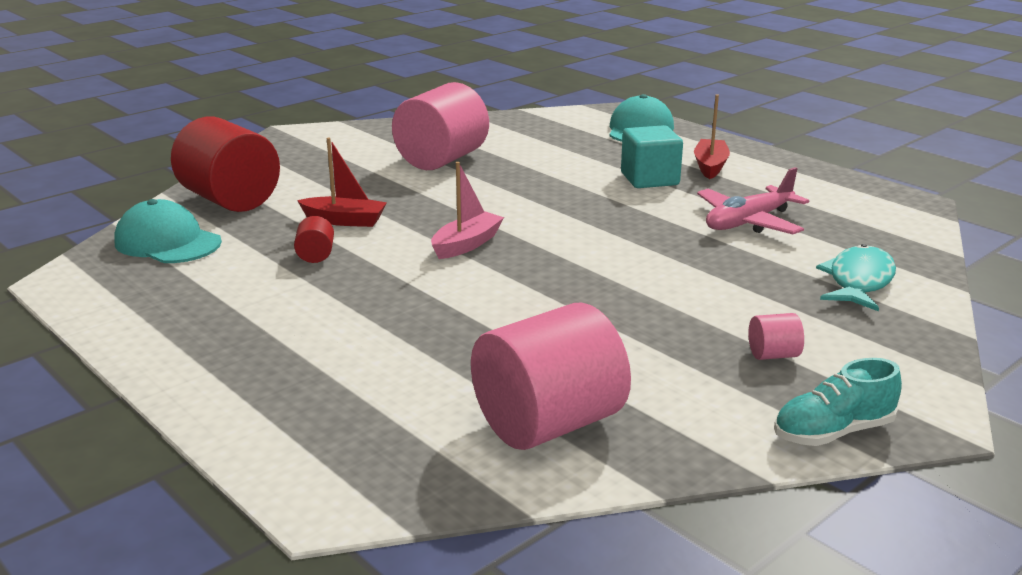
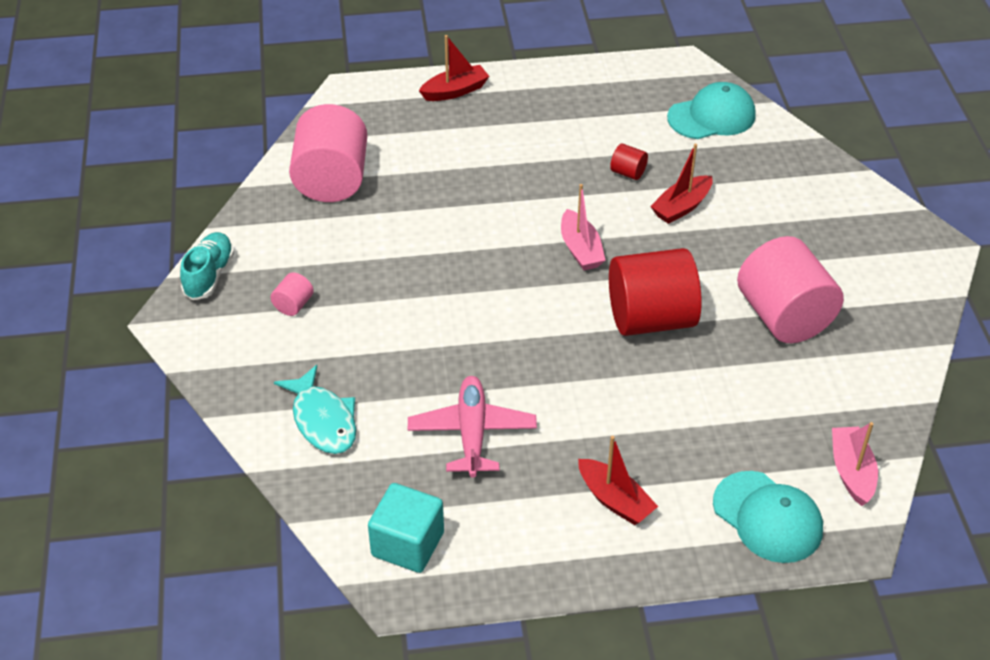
camera: 125 degrees right, 20 degrees up
(230, 200) = (775, 164): red cylinder -> red cylinder (651, 319)
(246, 408) = (455, 91): none -> red boat
(563, 119) = (851, 472): none -> pink boat
(649, 179) = (619, 431): turquoise cube -> turquoise cube (407, 544)

